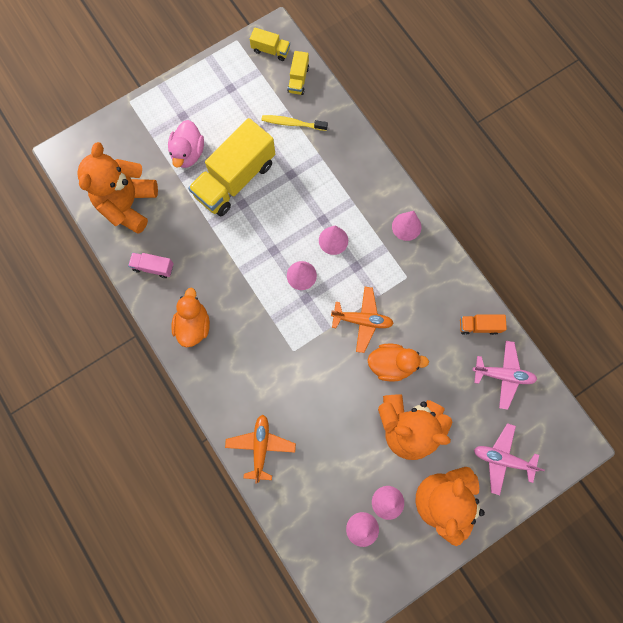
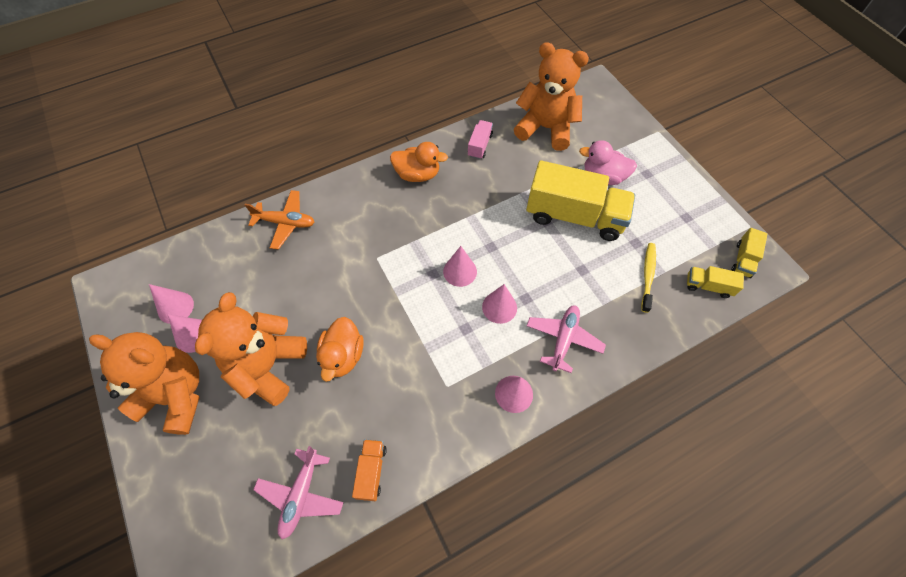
camera: 95 degrees right, 15 degrees down
(235, 179) = (574, 216): yellow truck -> yellow truck turned 150 degrees clockwise
(362, 320) = (399, 329): orange plane -> none
(502, 459) = (198, 476): pink plane -> pink plane (563, 339)

